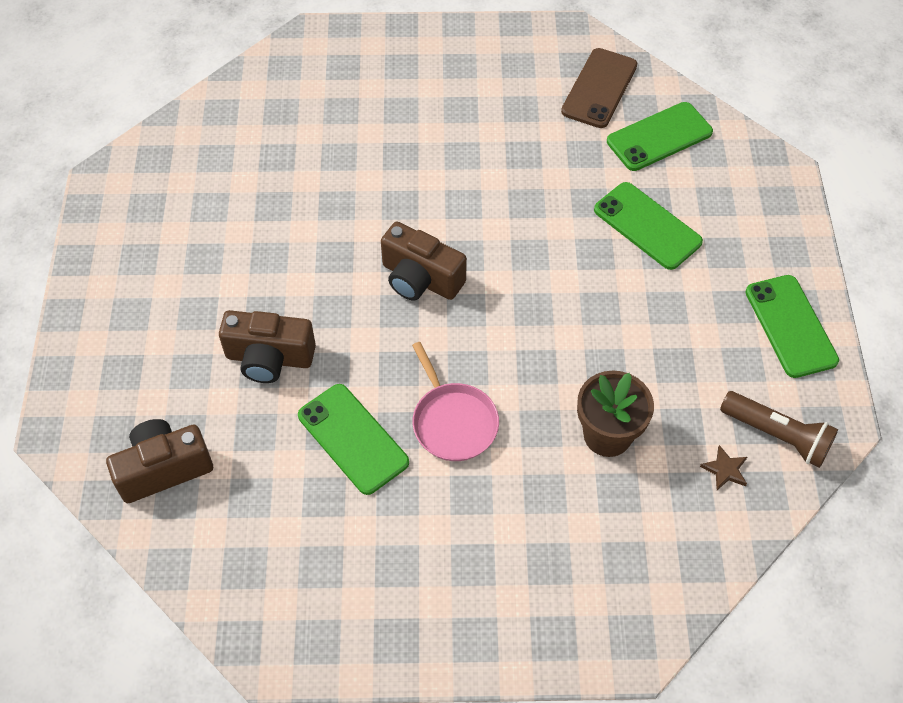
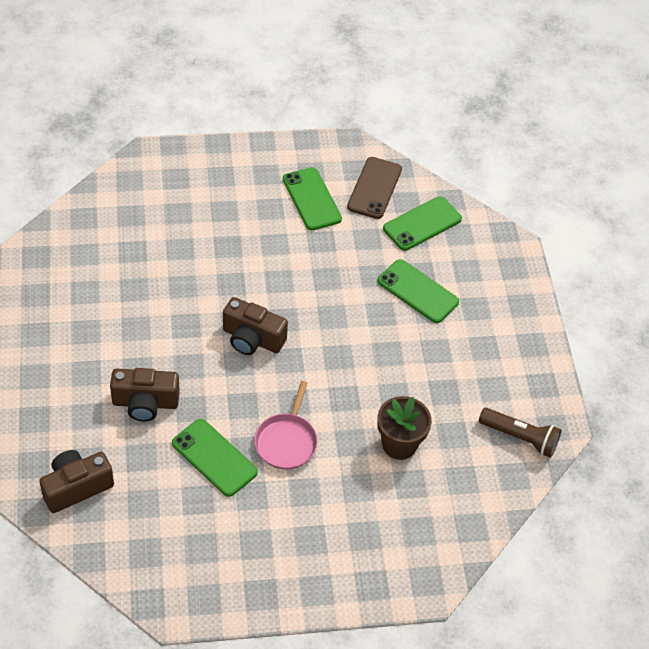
camera: 10 degrees left, 5 degrees down
(453, 421) = (286, 441): pink pan -> pink pan turned 45 degrees clockwise
(725, 470) = (484, 464): brown star -> none
(790, 326) = (526, 359): green phone -> green phone (312, 199)

